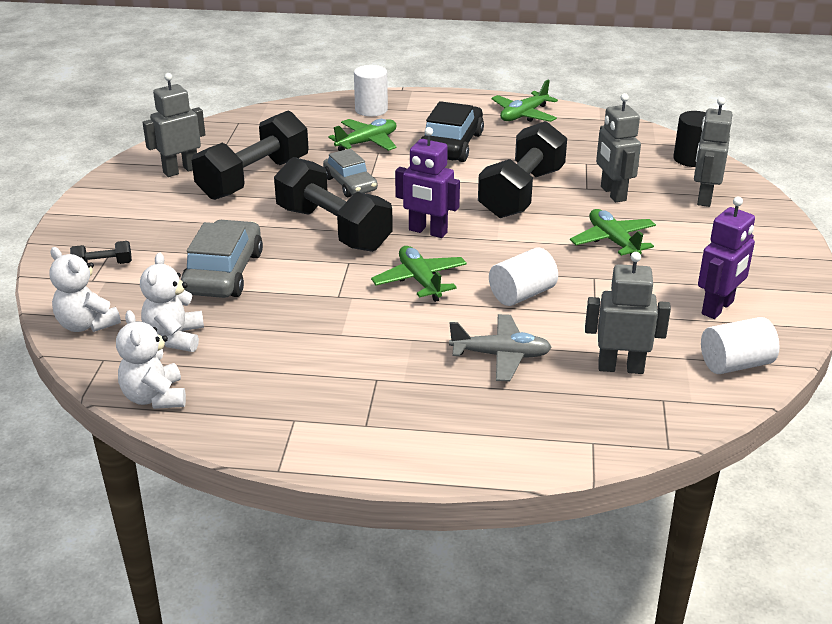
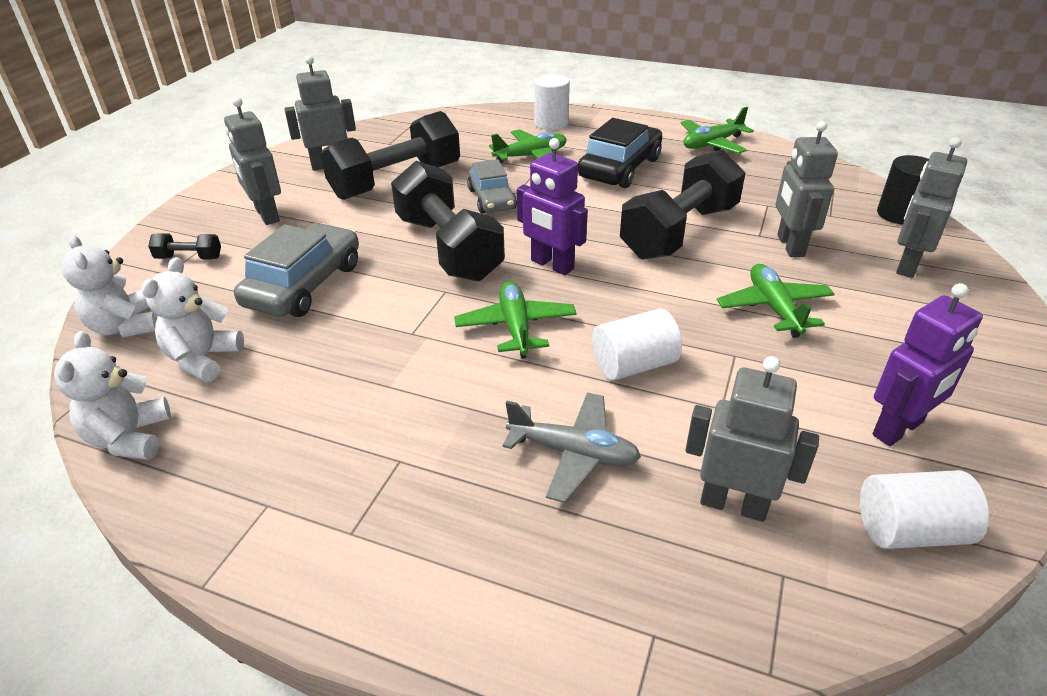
camera: 15 degrees right, 5 degrees up
(150, 221) = (266, 215): none -> grey robot

